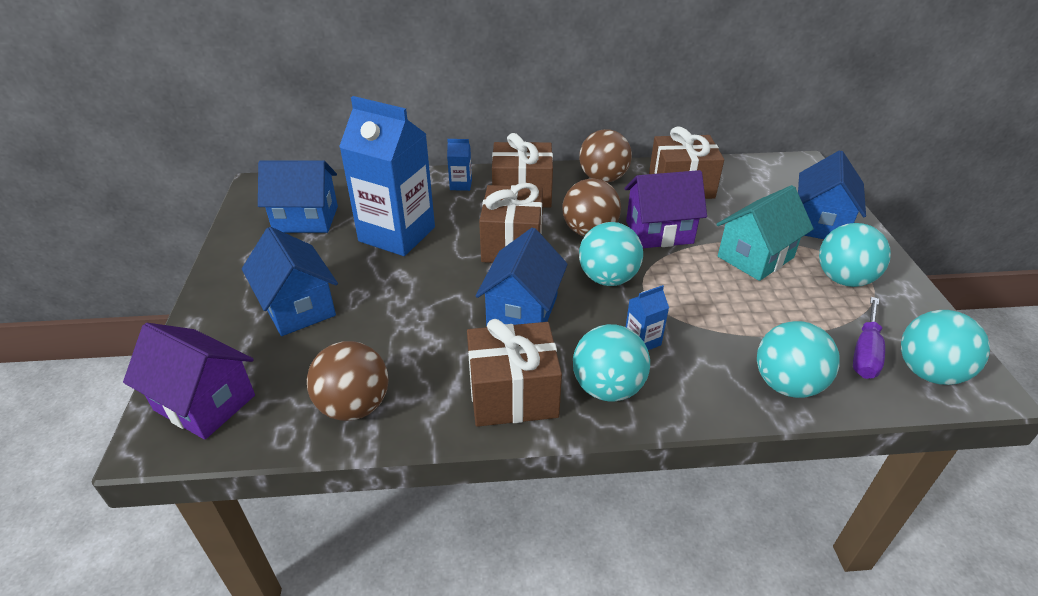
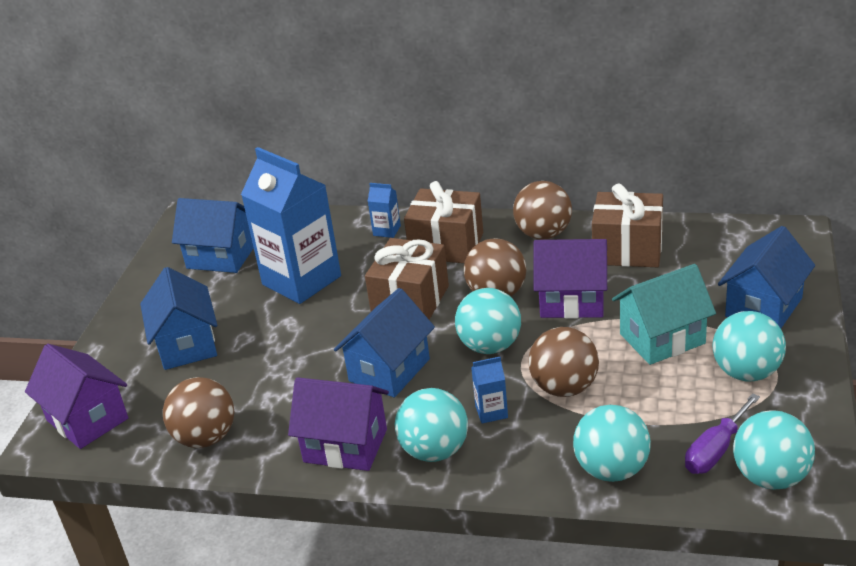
camera: 20 degrees right, 5 degrees down
(513, 394) = (345, 445): brown gift -> purple house
(697, 310) = (564, 388): none -> brown ball

